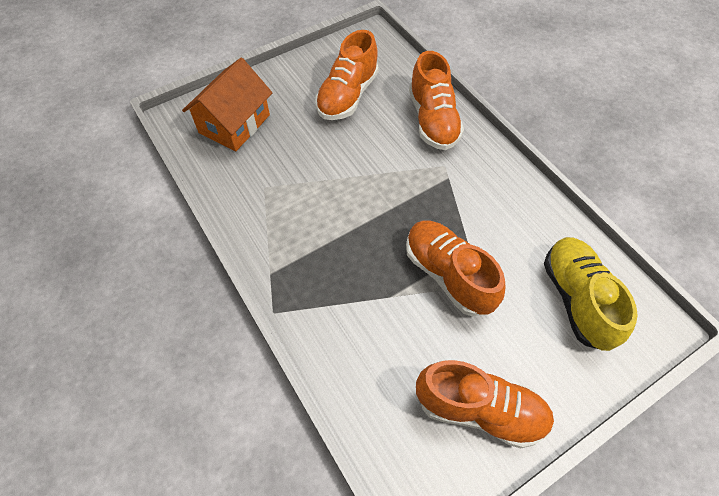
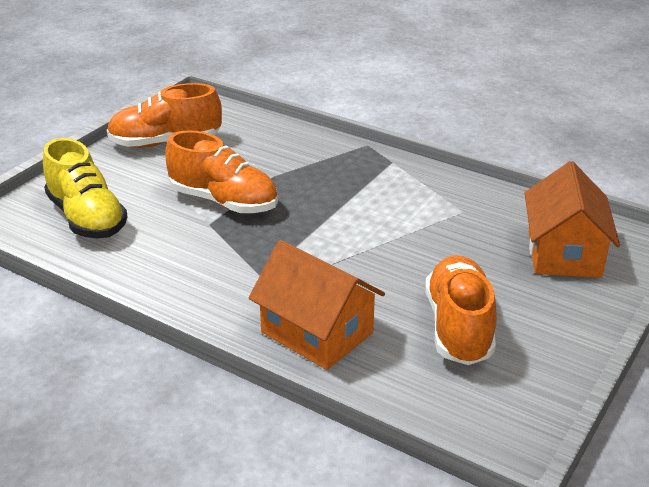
camera: 155 degrees right, 25 degrees down
(432, 120) = (317, 332): orange shoe -> orange house

